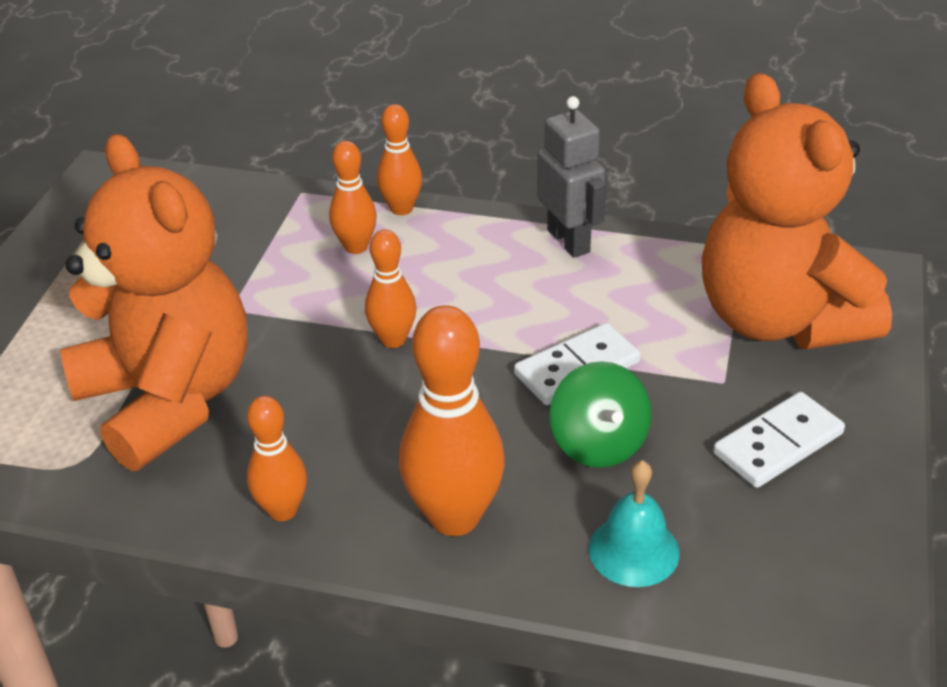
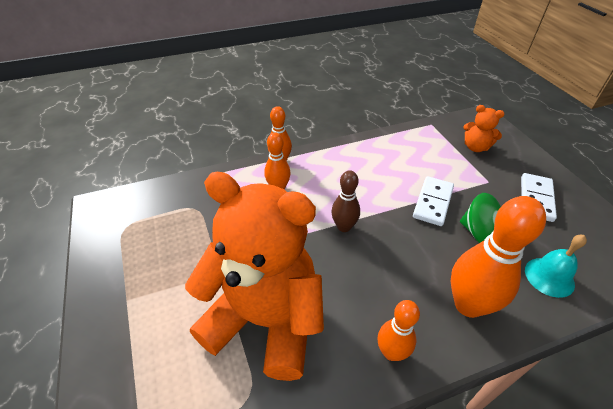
camera: 35 degrees left, 5 degrees up
(393, 339) = (344, 227): orange bowling pin -> brown bowling pin
(569, 241) = (366, 147): grey robot -> none
(778, 319) = (475, 147): orange teddy bear -> orange teddy bear, size x0.42

